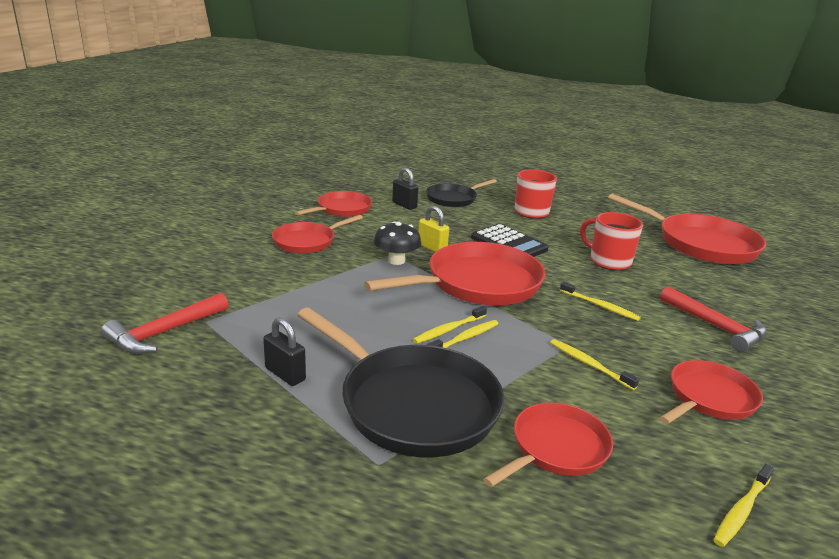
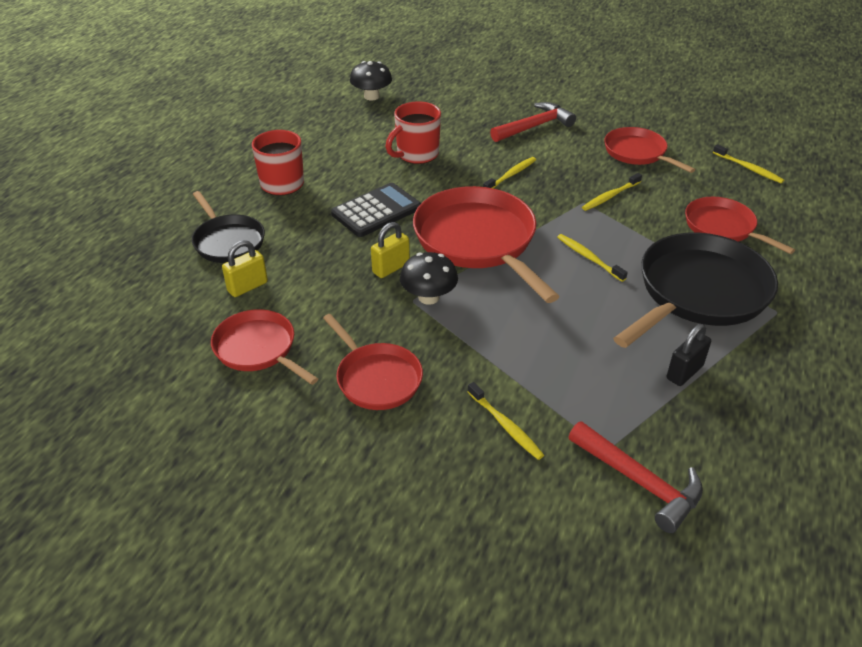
camera: 85 degrees left, 15 degrees up
(404, 205) = (247, 287): black padlock -> yellow padlock
(449, 329) = (575, 266): yellow toothbrush -> yellow toothbrush (505, 426)
(701, 244) = (371, 96): red pan -> black mushroom

